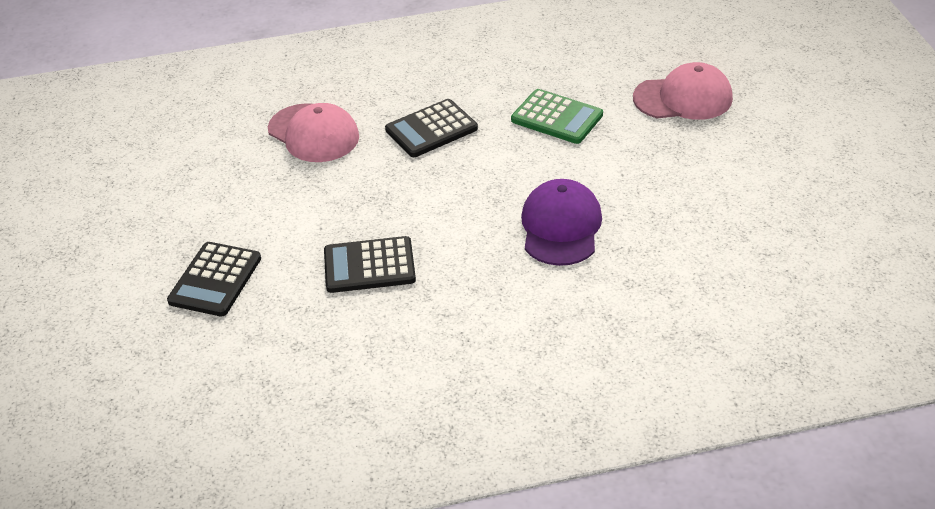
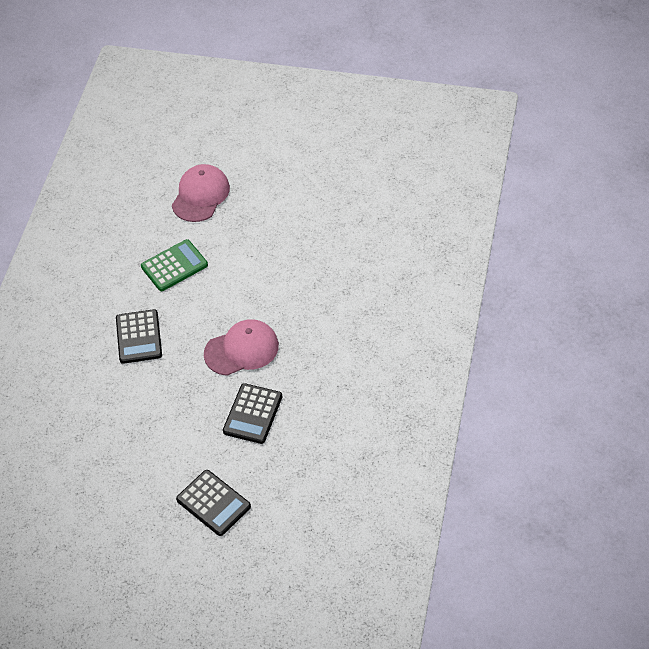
camera: 65 degrees left, 10 degrees up
(313, 133) = (95, 406): pink cap -> pink cap (242, 350)
(561, 227) = (279, 304): purple cap -> none

